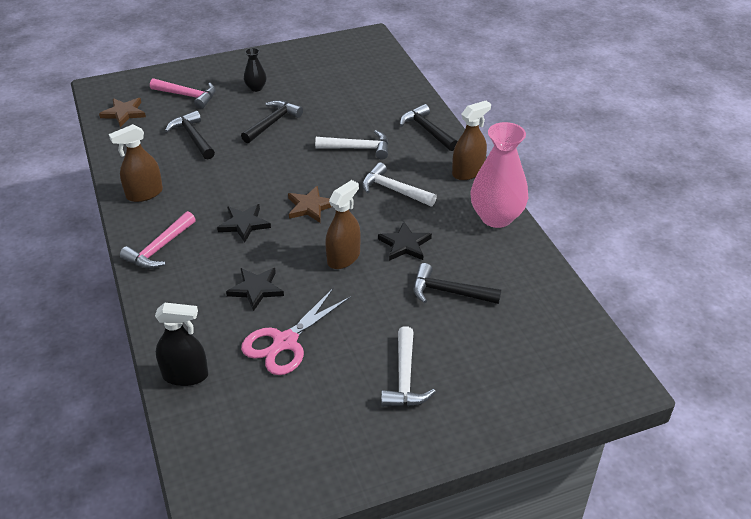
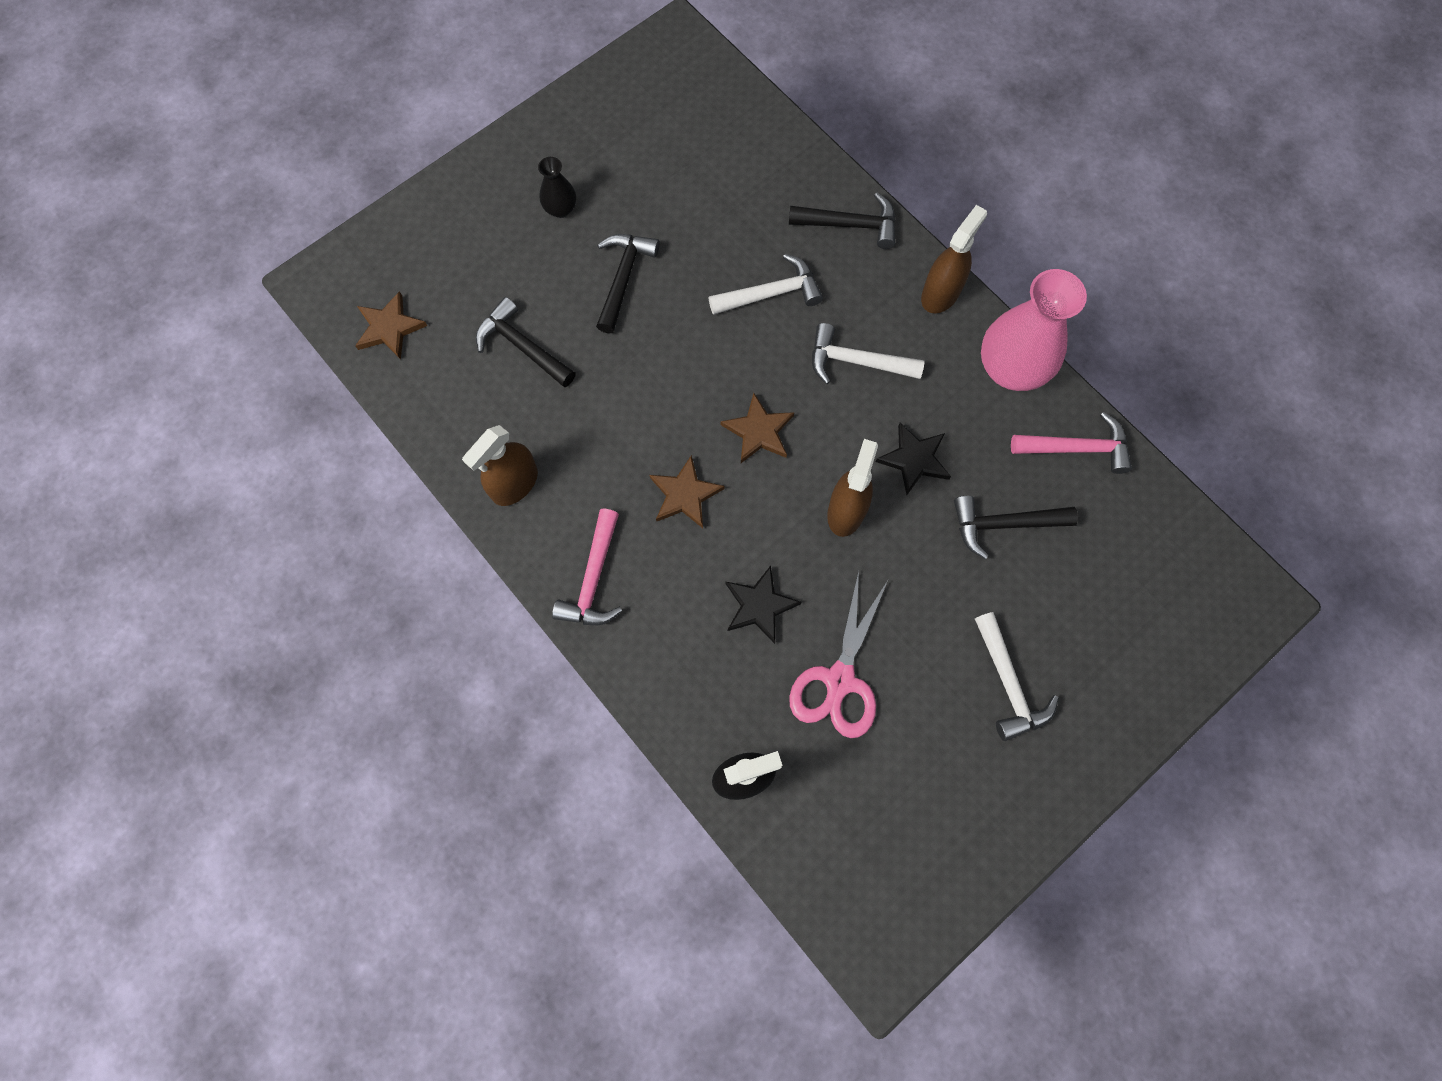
camera: 20 degrees left, 30 degrees up
(188, 96) = (466, 259): pink hammer -> pink hammer (1077, 448)
(244, 224) = (685, 495): black star -> brown star
(427, 130) = (850, 225): black hammer -> black hammer turned 150 degrees clockwise

